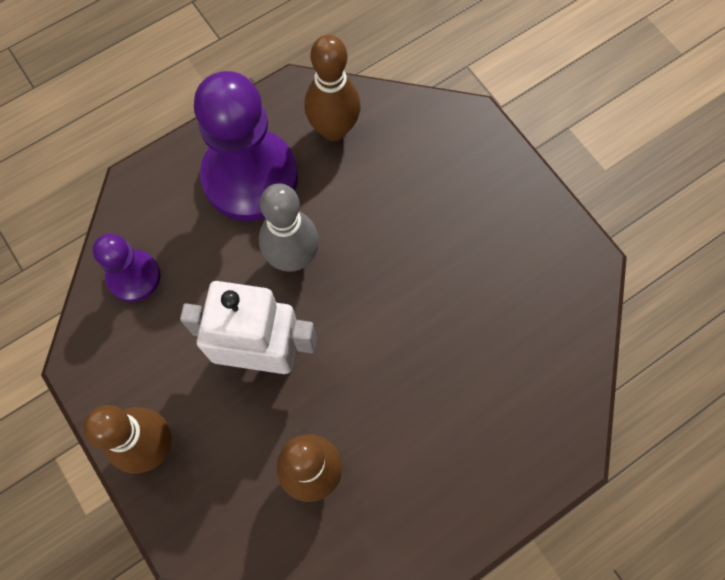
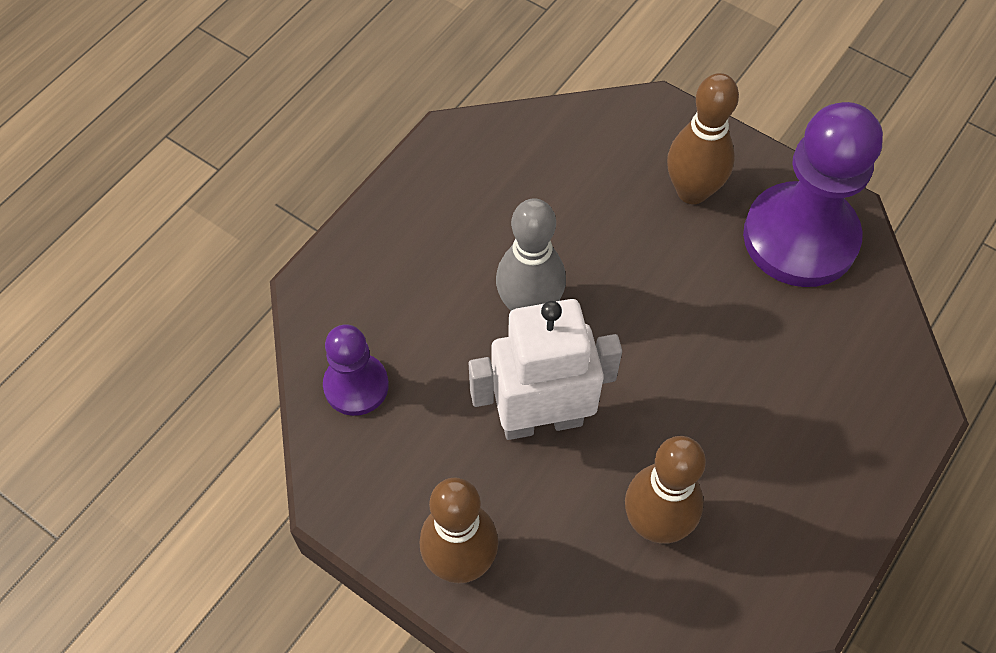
camera: 20 degrees left, 10 degrees down
(250, 177) = (442, 239): purple pawn -> purple pawn (800, 238)
(334, 129) = (513, 162): brown bowling pin -> brown bowling pin (692, 191)

